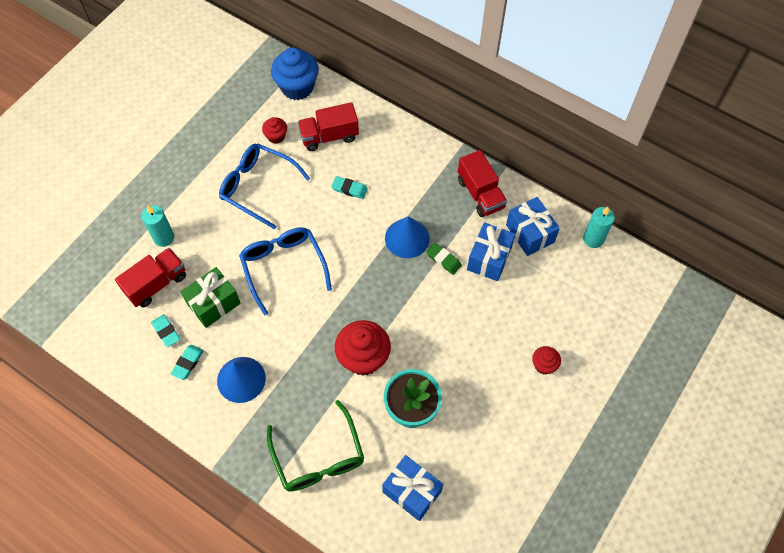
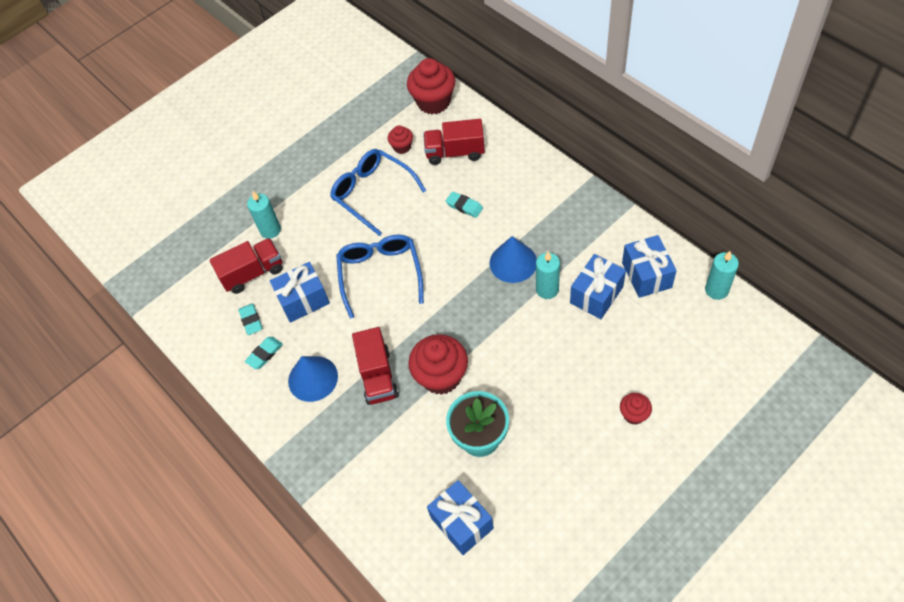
camera: 20 degrees right, 5 degrees down
(214, 304) = (303, 300): green gift -> blue gift
(297, 87) = (433, 102): blue cupcake -> red cupcake
(318, 457) = (372, 469): green glasses -> none
(443, 260) = (547, 289): green eraser -> turquoise candle
(480, 194) = (601, 227): red truck -> red truck (378, 376)

